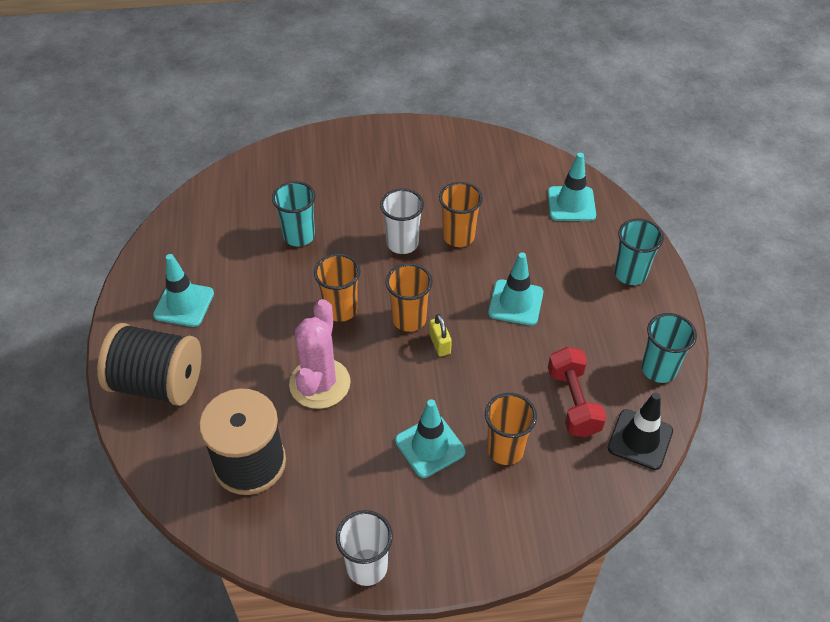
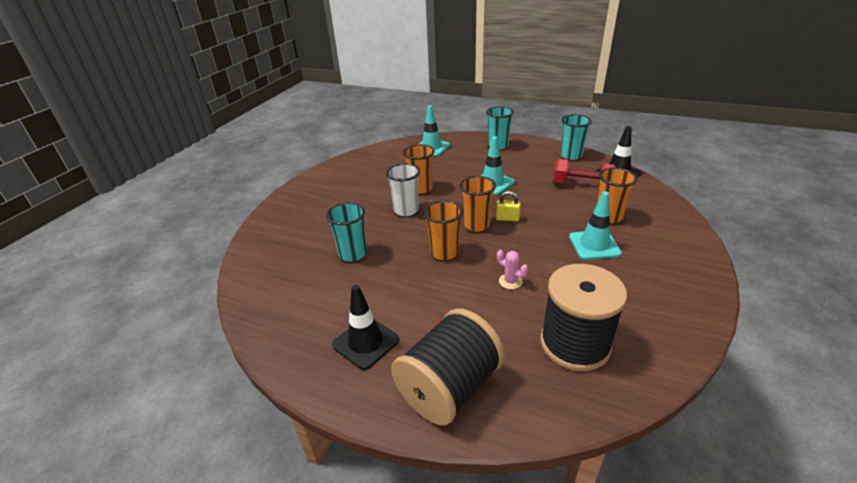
camera: 60 degrees left, 15 degrees down
(184, 304) = (365, 342): turquoise traffic cone -> black traffic cone
(320, 383) = (510, 281): pink cactus -> pink cactus, size x0.45
(367, 567) = (697, 302): white cup -> none

